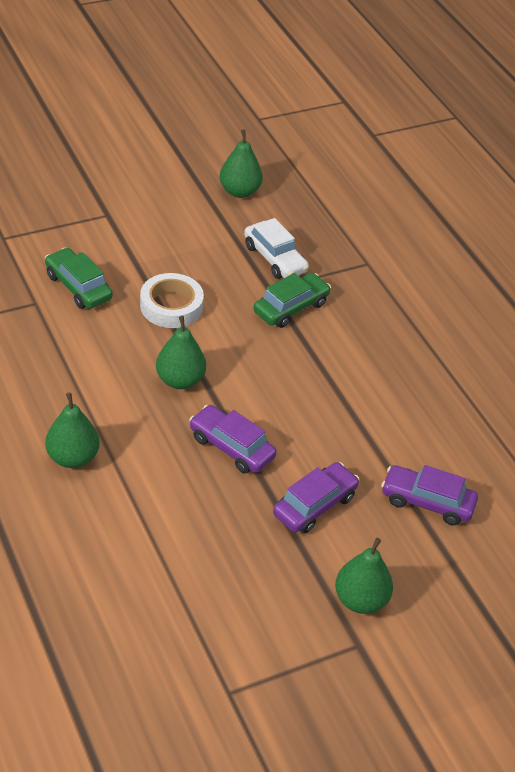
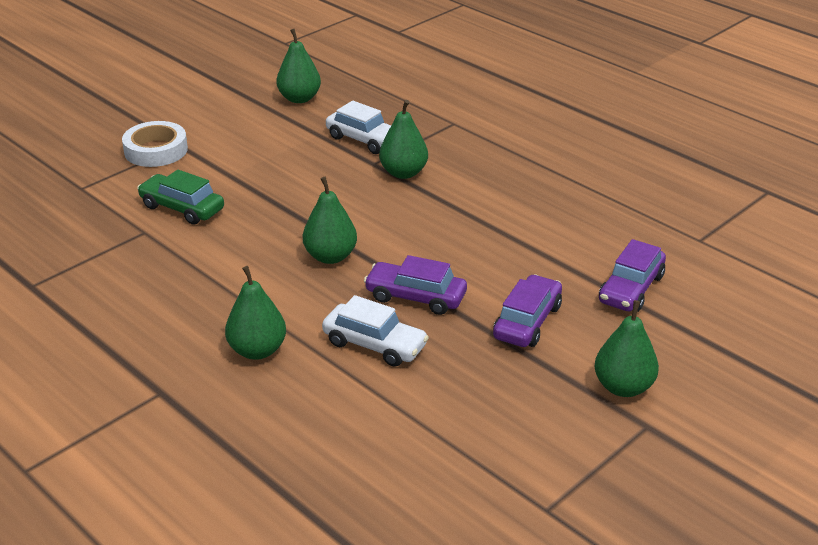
camera: 15 degrees left, 10 degrees down
(171, 306) = (286, 200): white tape -> white tape (156, 150)
(172, 484) = (374, 344): none -> white car
(291, 308) = (403, 173): green car -> green pear
(427, 502) = (631, 289): purple car -> purple car turned 60 degrees counterclockwise

